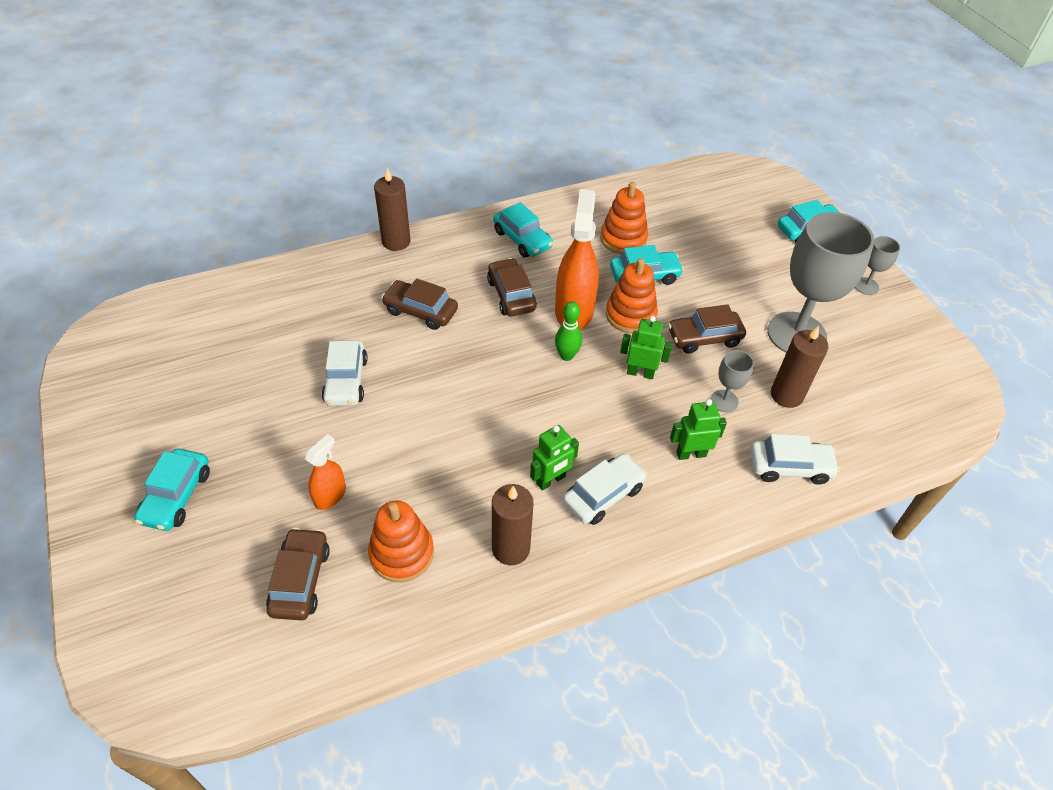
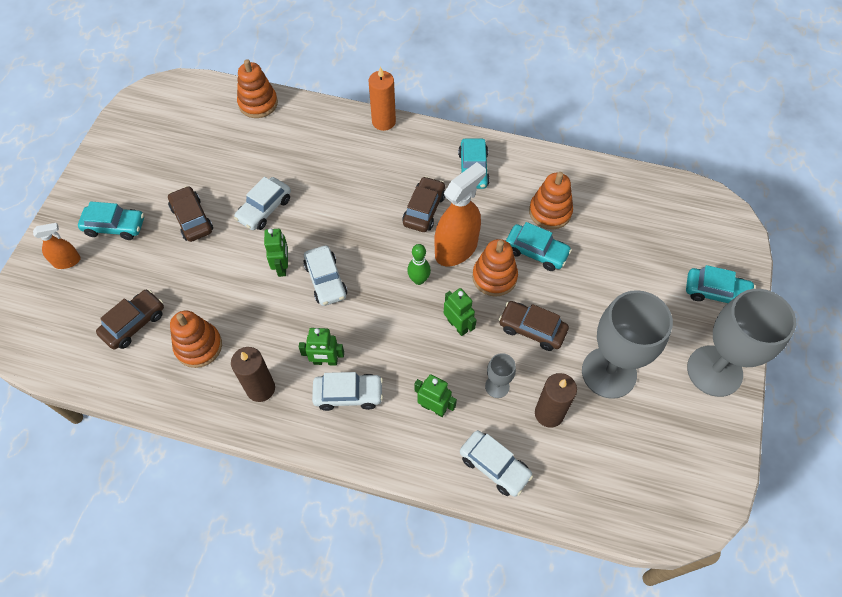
camera: 40 degrees right, 10 degrees up
(176, 496) = (115, 226): turquoise car -> turquoise car turned 135 degrees counterclockwise
(241, 288) = (258, 103): none -> orange stacking toy
(330, 496) = (191, 282): orange spray bottle -> orange spray bottle (67, 261)
(396, 241) = (383, 121): brown candle -> orange candle
(419, 422) = (282, 267): none -> green robot
(420, 311) = (353, 186): brown car -> brown car (192, 219)
(477, 408) = (326, 280): none -> white car
(866, 286) = (714, 371): grey goblet -> grey goblet, size x2.26

